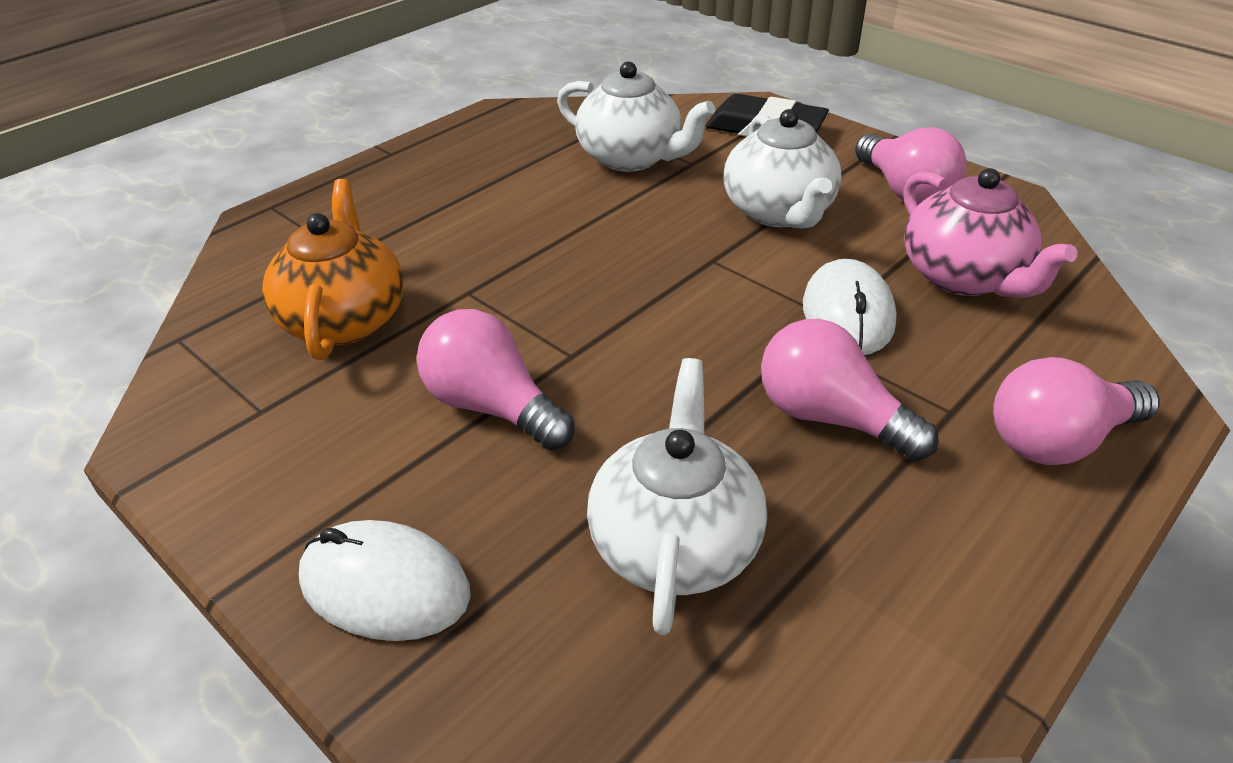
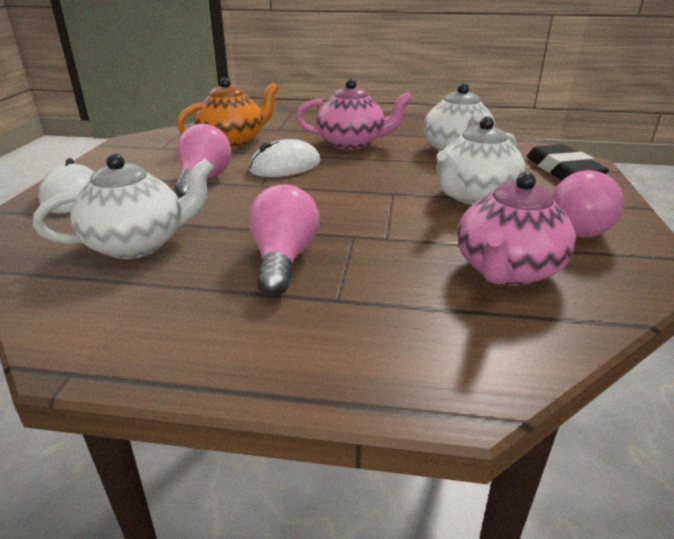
camera: 55 degrees right, 10 degrees down
(505, 217) = (352, 143): none -> pink teapot
(848, 314) = (397, 241): white mouse -> white mouse (285, 166)
(1058, 440) = (352, 350): pink light bulb -> none

